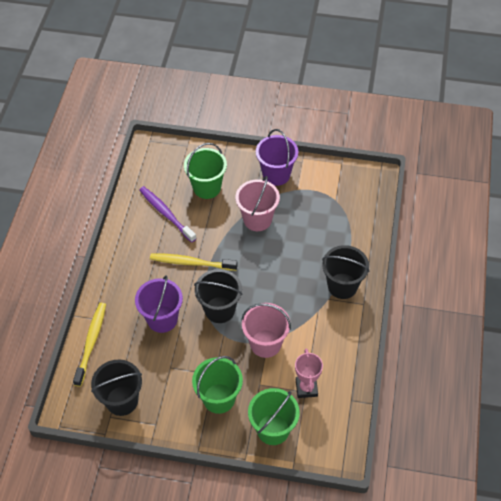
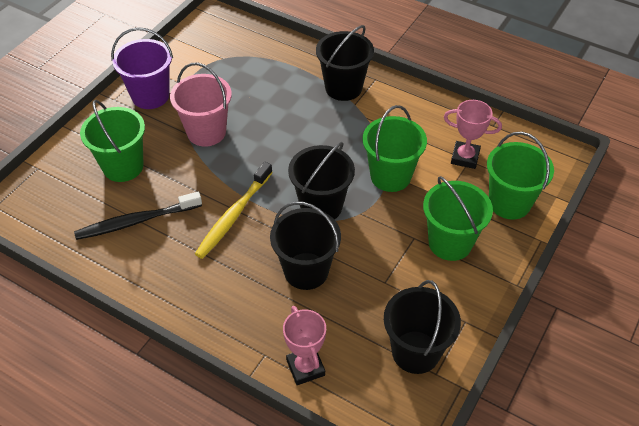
camera: 70 degrees left, 5 degrees down
(91, 343) = (305, 367): yellow toothbrush -> pink trophy
(162, 319) = (306, 271): purple bucket -> black bucket
(166, 214) = (137, 221): purple toothbrush -> black toothbrush
(265, 343) = (390, 176): pink bucket -> green bucket

